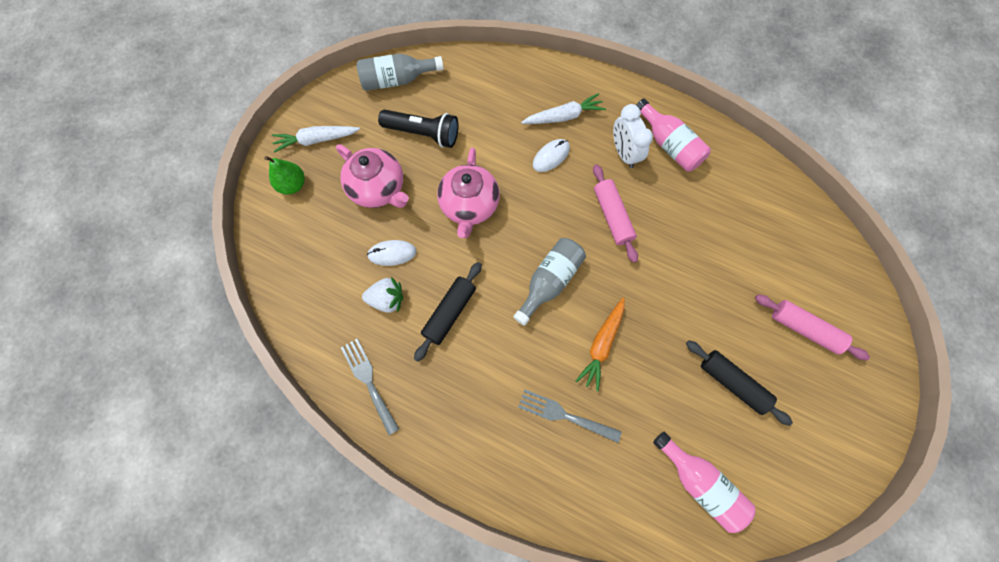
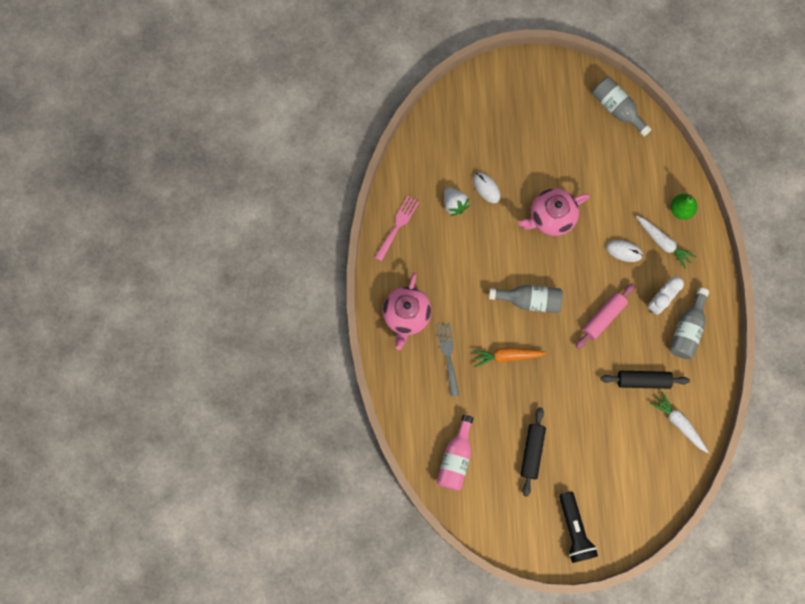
camera: 60 degrees right, 5 degrees up
(293, 185) = (493, 93): green pear -> green pear (681, 210)
(316, 140) = (535, 86): white carrot -> white carrot (679, 423)
(368, 381) = (397, 225): grey fork -> pink fork
(378, 189) = (525, 150): pink teapot -> pink teapot (406, 315)
(423, 133) = (586, 153): black flashlight -> black flashlight (574, 530)
(450, 313) = (469, 248): black rolling pin -> black rolling pin (643, 380)
(669, 145) = (687, 329): pink bottle -> grey bottle
(804, 329) = (599, 484): pink rolling pin -> none

